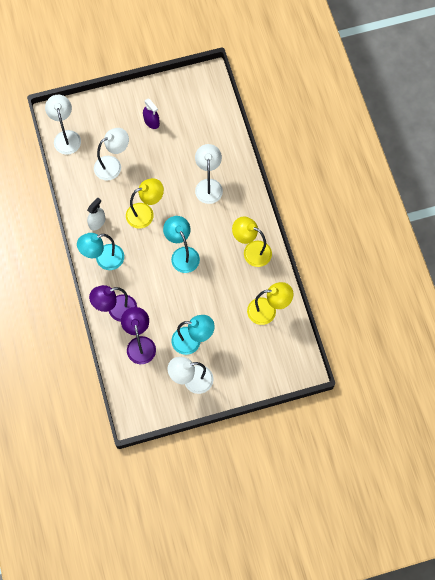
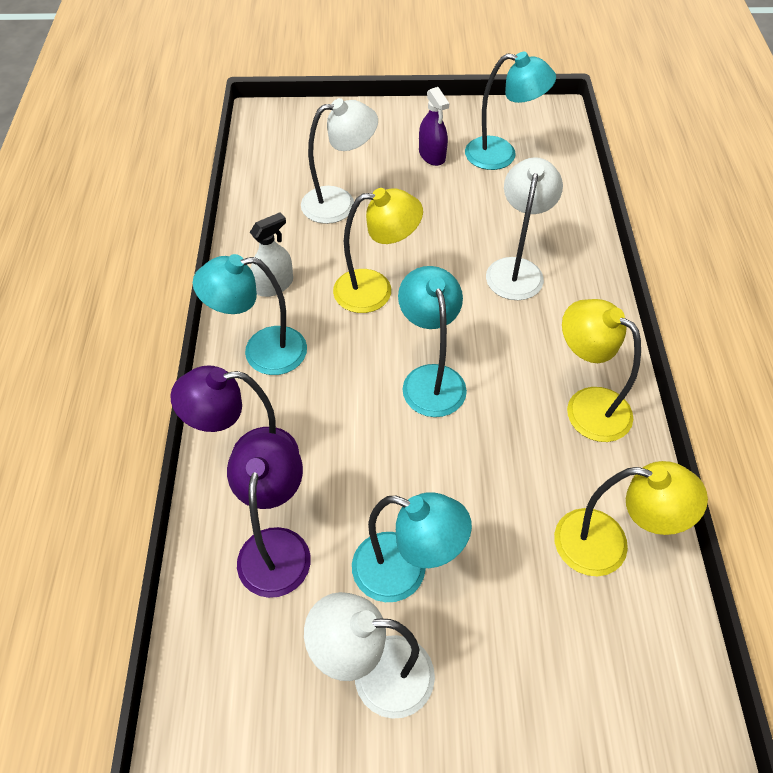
camera: 15 degrees right, 15 degrees down
(66, 137) = (272, 148): white lamp -> none
(187, 113) = (501, 155): none -> turquoise lamp

